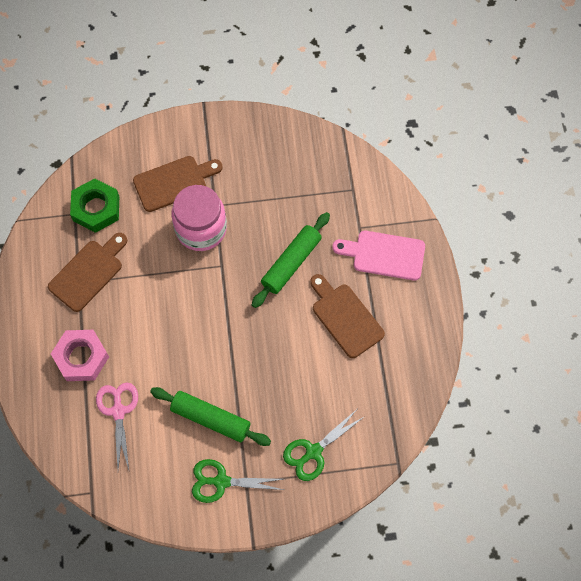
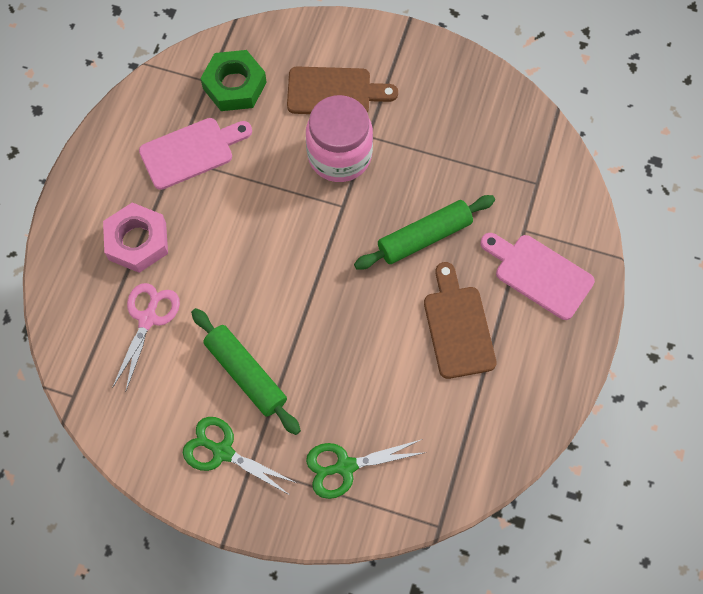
camera: 25 degrees right, 0 degrees up
(88, 273) = (191, 152): brown cutting board -> pink cutting board

